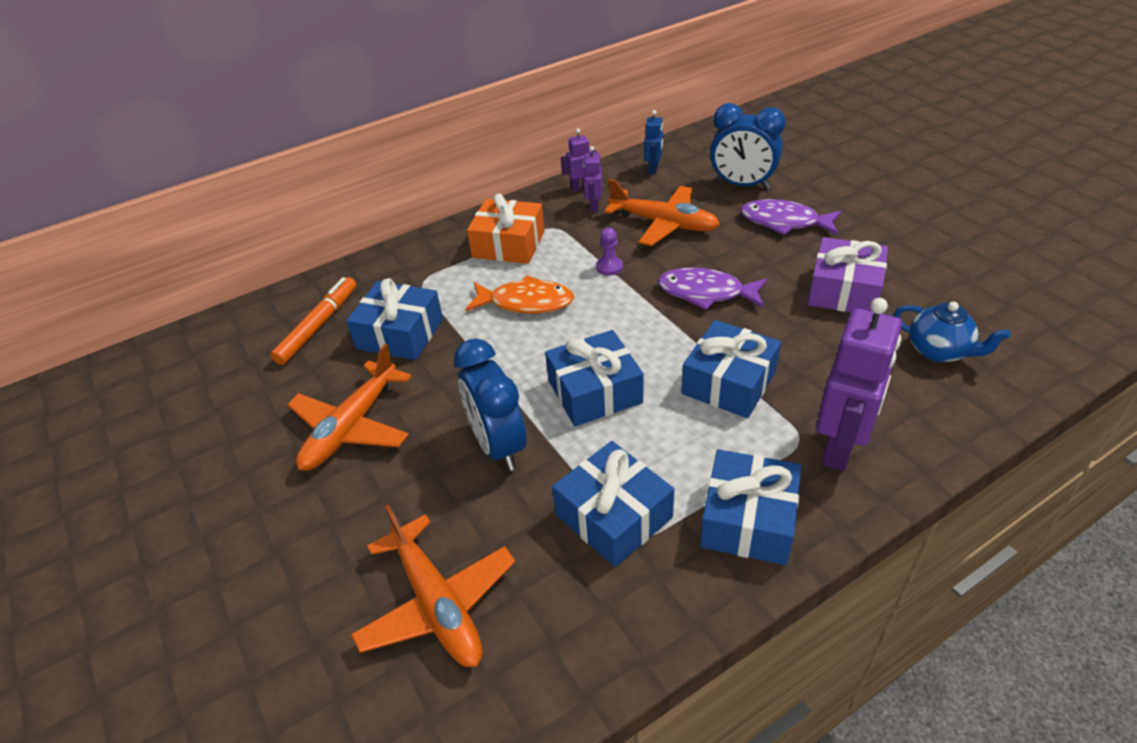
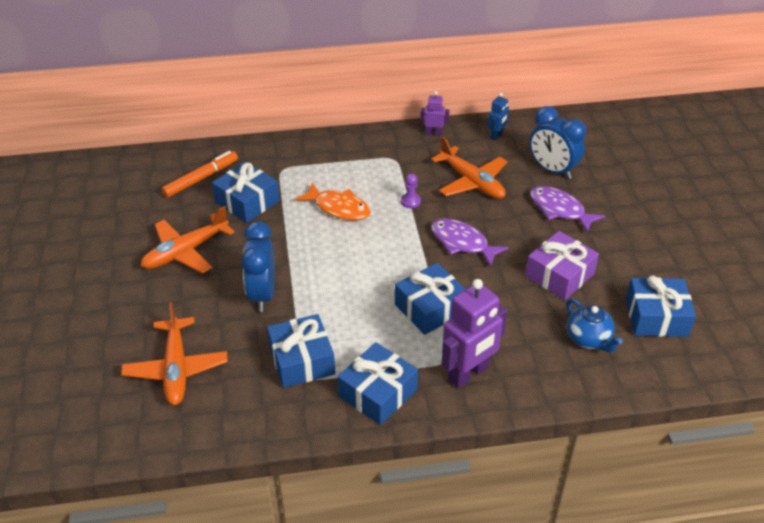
camera: 20 degrees right, 0 degrees up
(508, 244) = (354, 161): orange gift -> none
(594, 206) = (432, 152): purple robot -> none
(594, 391) = (342, 283): blue gift -> blue gift (656, 317)

